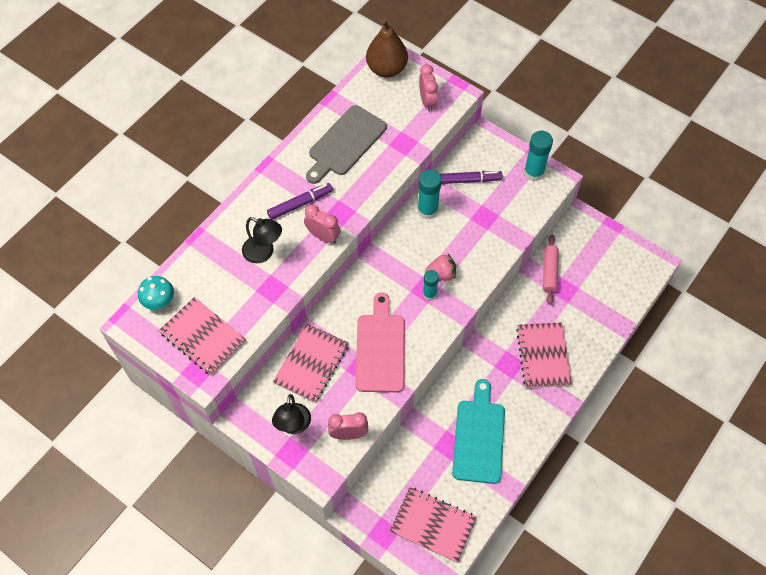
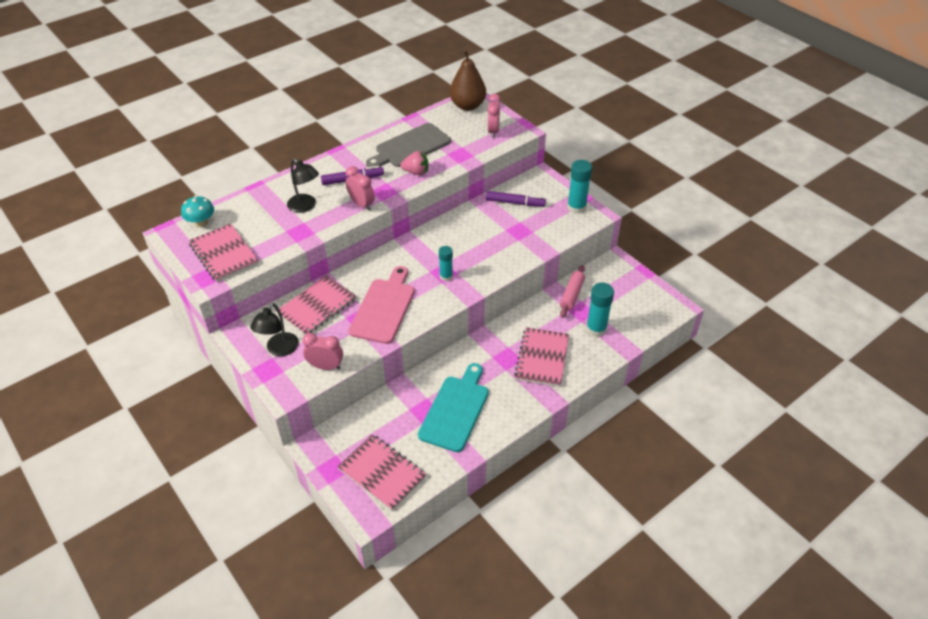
camera: 15 degrees right, 15 degrees down
(427, 210) = (469, 217): turquoise glue stick -> turquoise glue stick (596, 329)
(441, 274) = (463, 264): pink strawberry -> pink strawberry (416, 172)

